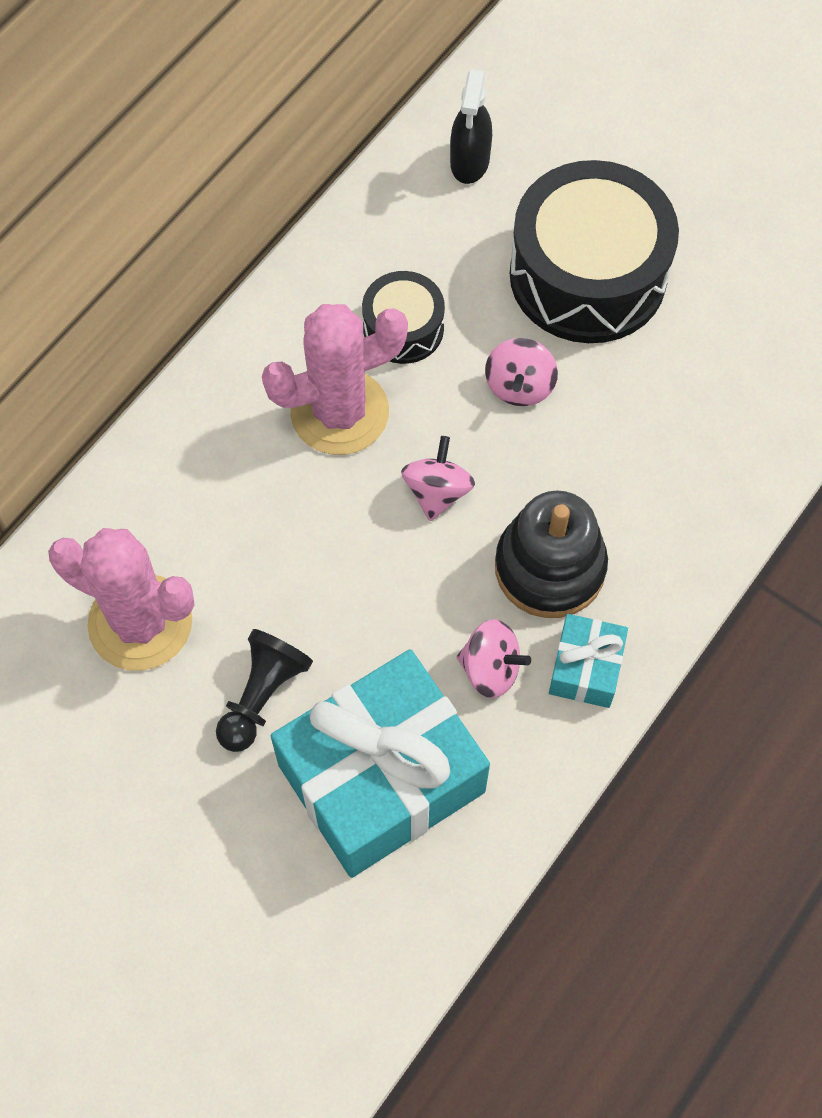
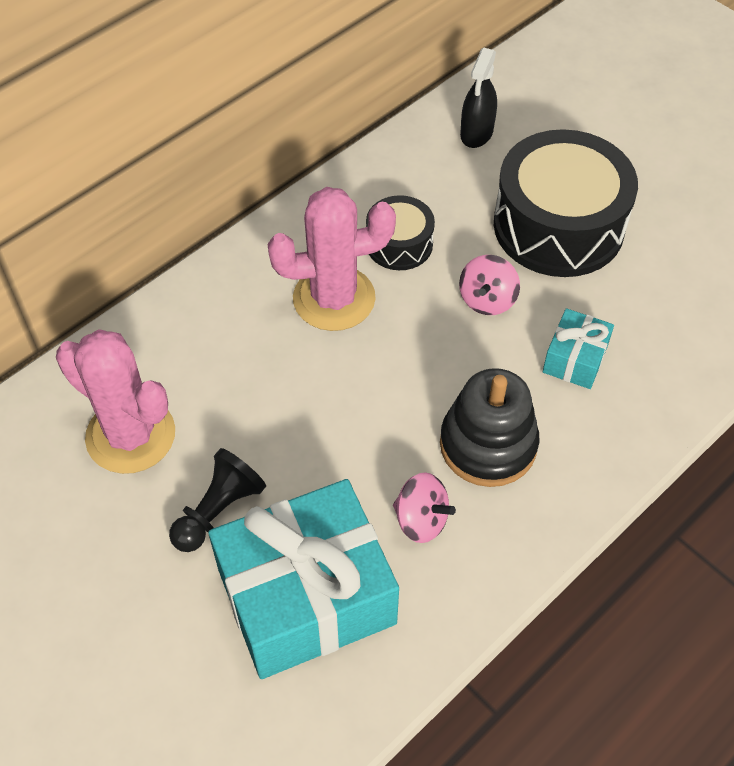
camera: 10 degrees right, 10 degrees down
(437, 492) = (402, 370): pink spinning top -> none
(585, 668) = (505, 533): turquoise gift -> turquoise gift (575, 359)

